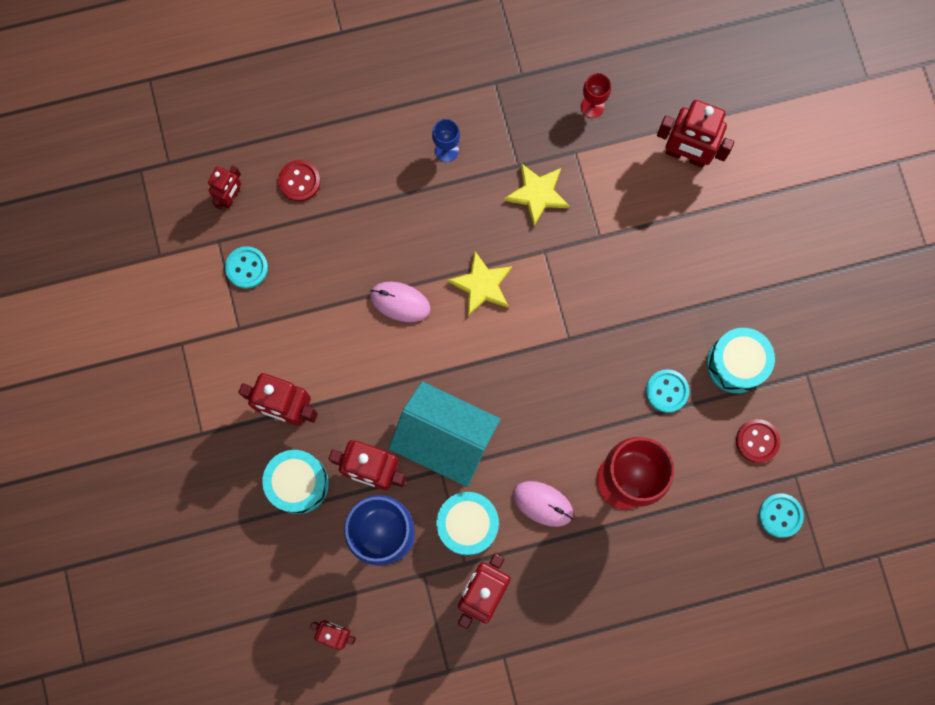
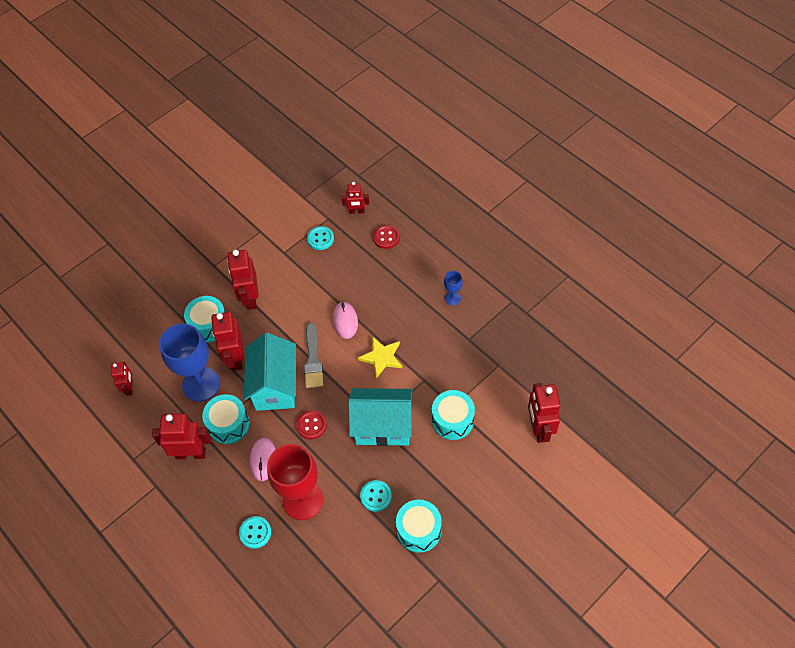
camera: 65 degrees right, 20 degrees down
(433, 372) = (313, 359): none -> grey brush
(537, 194) = (457, 358): yellow star -> none
(580, 334) = (383, 426): none -> turquoise house
(592, 106) = (533, 360): red goblet -> none
(618, 247) = (452, 420): none -> turquoise drum
(757, 441) = (374, 570): red button -> red button (311, 425)
(780, 515) = (331, 612): turquoise button -> turquoise button (255, 533)

